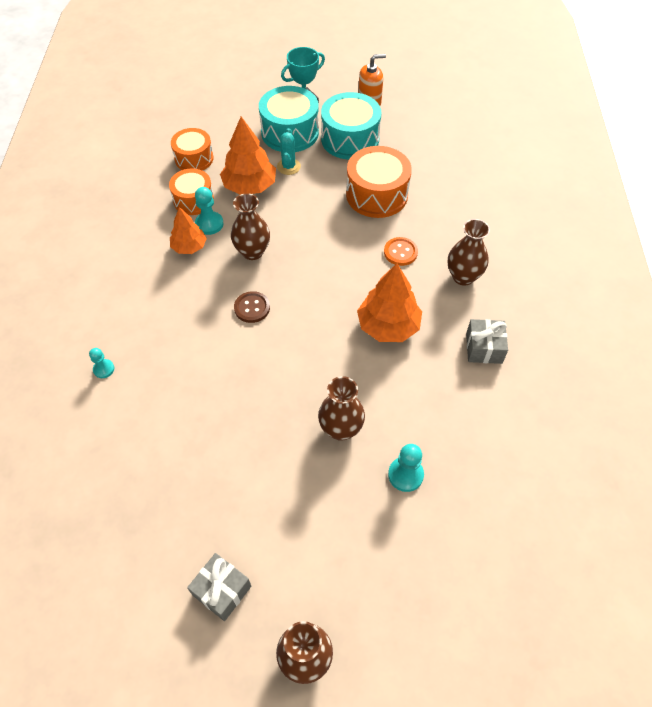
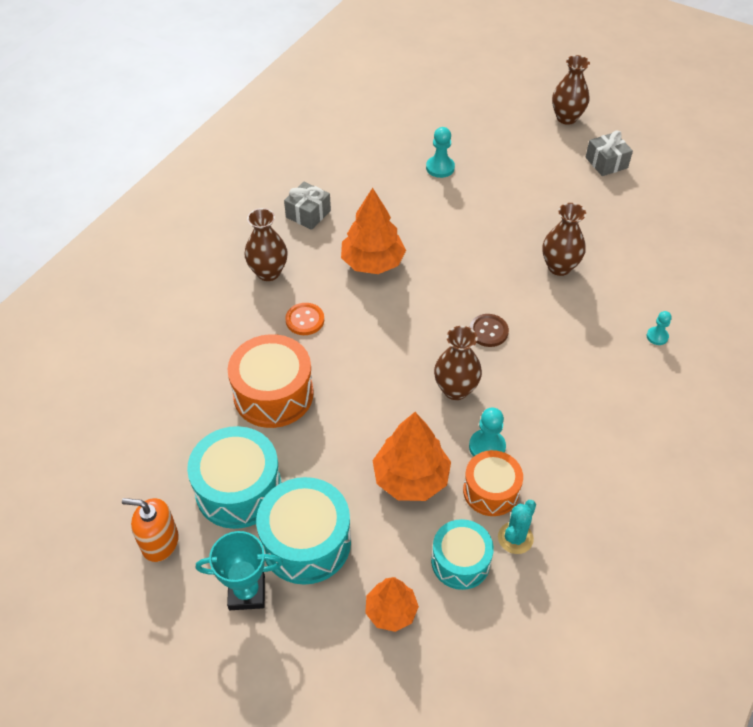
camera: 150 degrees left, 5 degrees down
(189, 247) = (523, 428): orange tree -> orange tree (391, 611)
(194, 158) = (460, 561): orange drum -> turquoise drum
(288, 166) = (345, 484): turquoise cactus -> turquoise cactus (515, 538)
(341, 429) = (468, 210): brown vase -> brown vase (559, 267)

